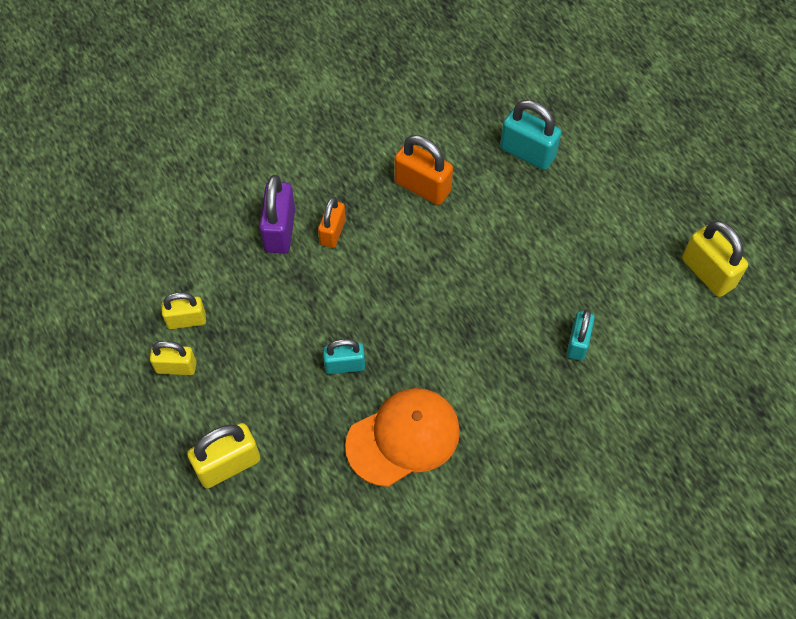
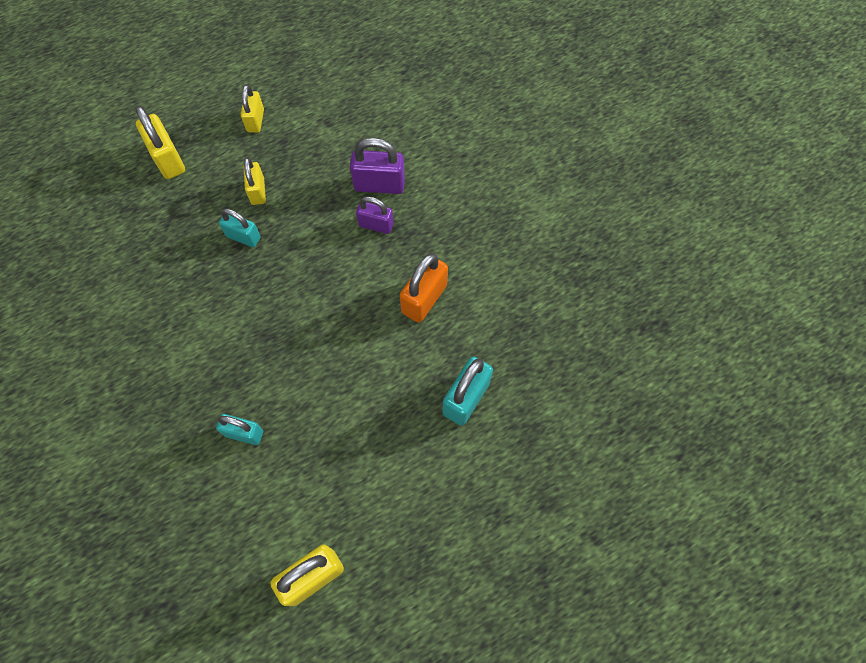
camera: 90 degrees right, 5 degrees up
(186, 320) = (296, 124): yellow padlock -> yellow padlock (258, 191)
(332, 232) = (376, 225): orange padlock -> purple padlock
(345, 365) = (243, 237): turquoise padlock -> turquoise padlock turned 60 degrees counterclockwise
(403, 438) = (171, 282): orange cap -> none

